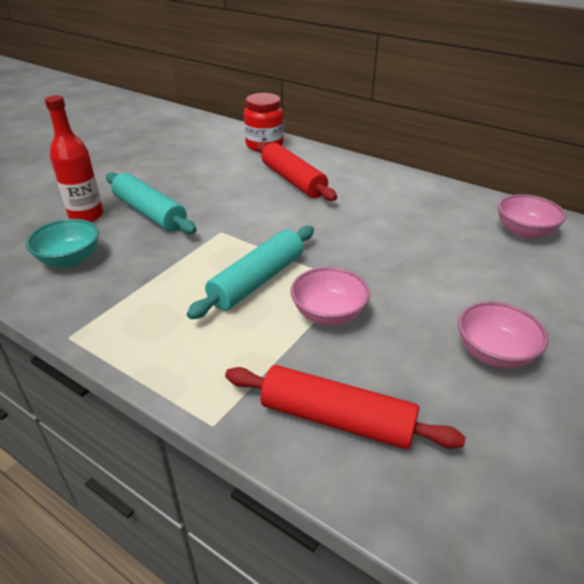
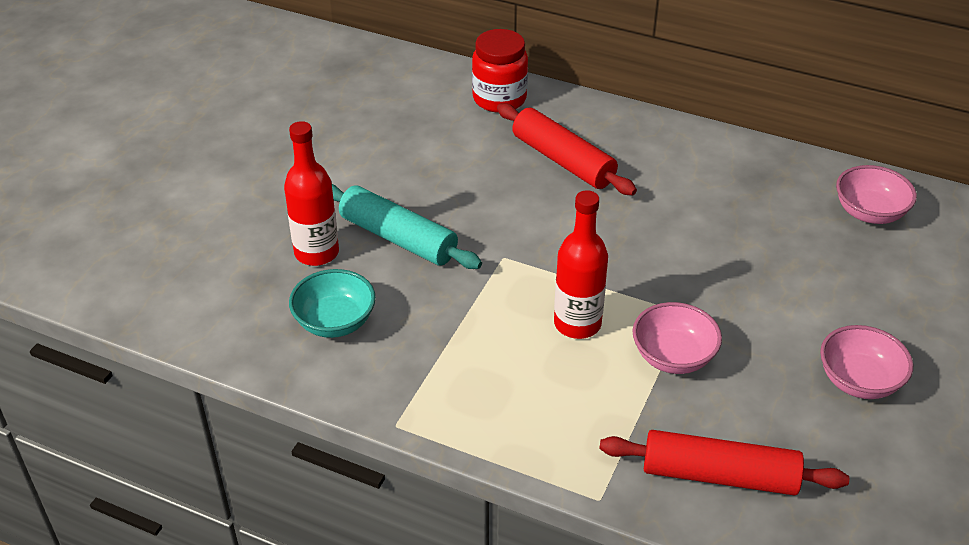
camera: 10 degrees left, 5 degrees up
(257, 281) = (577, 324): turquoise rolling pin -> red bottle

